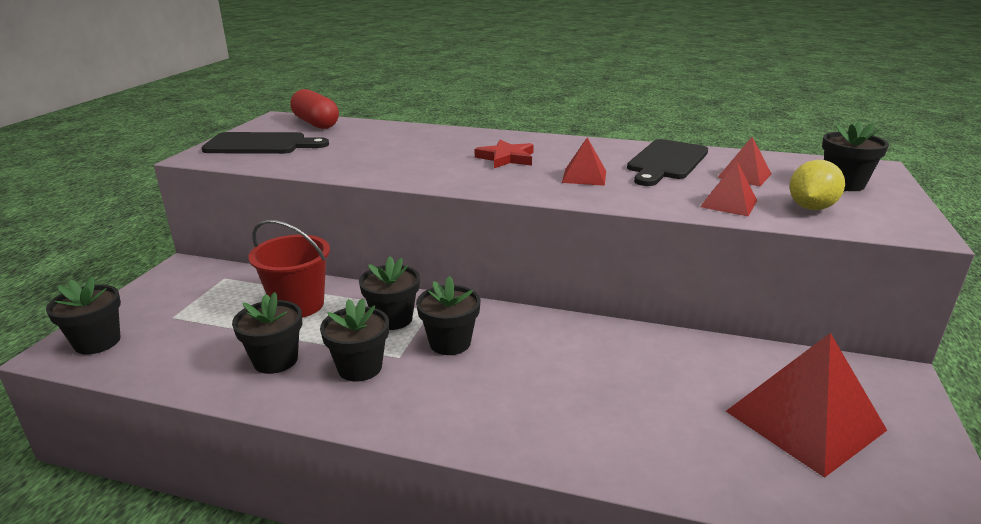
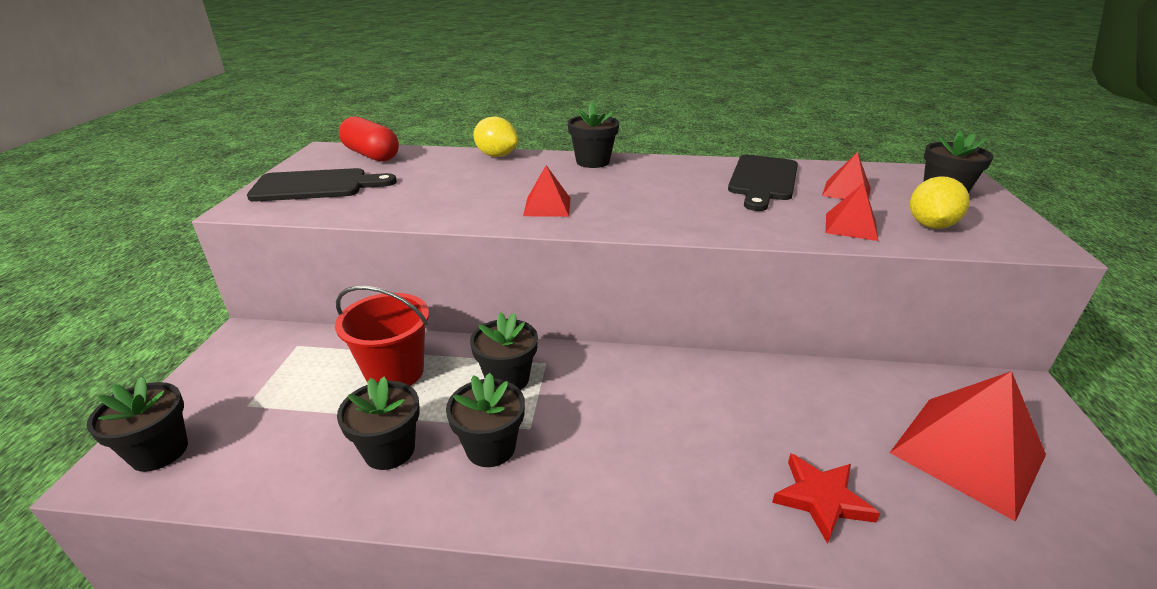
camera: 10 degrees left, 5 degrees up
(425, 129) = (496, 155): none -> yellow lemon
(450, 343) = (580, 402): black flower pot -> black flower pot (592, 162)
(506, 158) = (599, 186): red star -> red star (821, 499)
(584, 176) = (691, 204): red pyramid -> red pyramid (547, 206)

